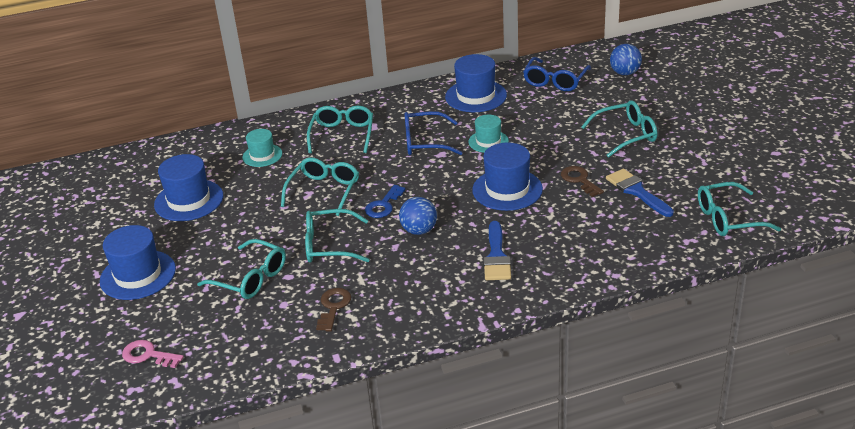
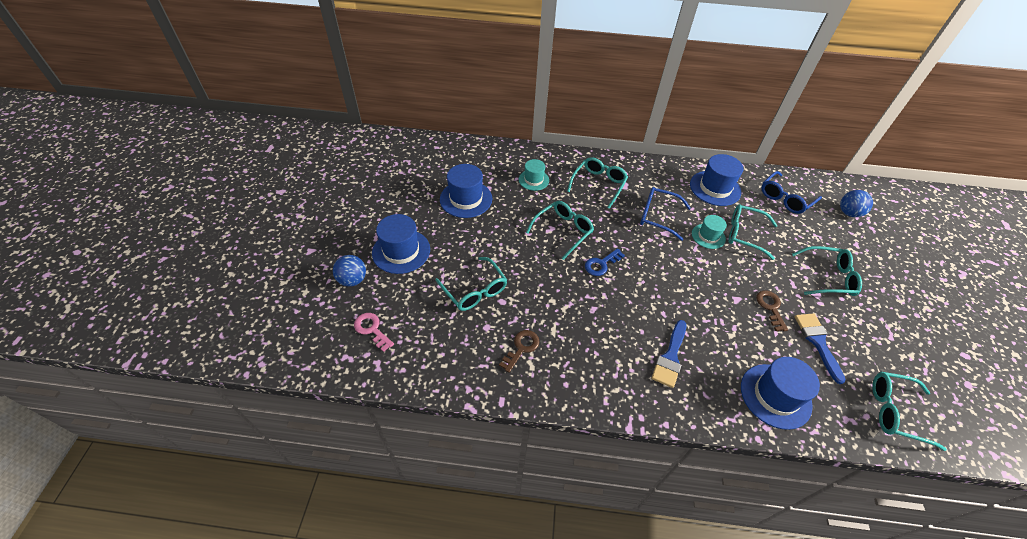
camera: 20 degrees right, 15 degrees up
(329, 245) = (544, 285): turquoise glasses -> turquoise glasses (744, 234)
(419, 230) = (618, 301): blue ball -> blue ball (353, 280)
(507, 189) = (705, 291): blue hat -> blue hat (775, 396)

